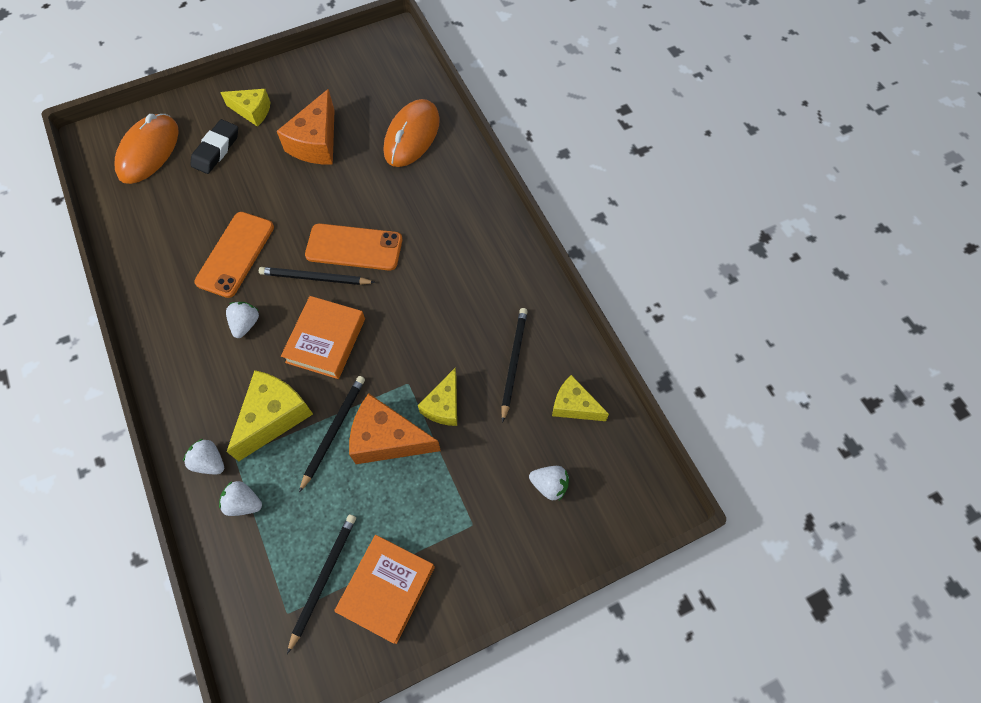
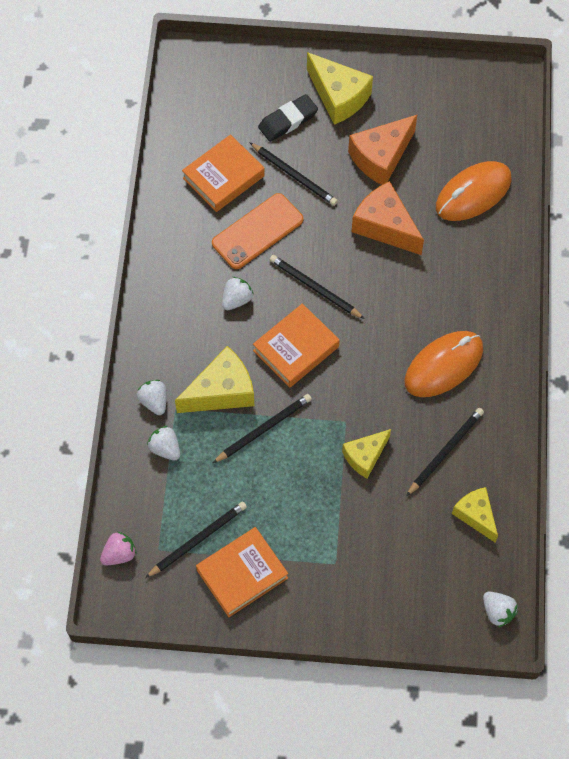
camera: 30 degrees right, 0 degrees up
(149, 151) = (228, 94): orange mouse -> orange mouse (443, 365)
(179, 222) = (224, 177): none -> orange book
(245, 192) = (294, 175): none -> black pencil
(247, 642) = (119, 554): none -> pink strawberry
(252, 111) = (338, 97): yellow cheese -> yellow cheese, size x1.55
(354, 247) = (363, 276): orange phone -> none
(387, 439) = (304, 459): orange cheese -> orange cheese (385, 226)
(549, 485) = (416, 567): white strawberry -> white strawberry (497, 611)

